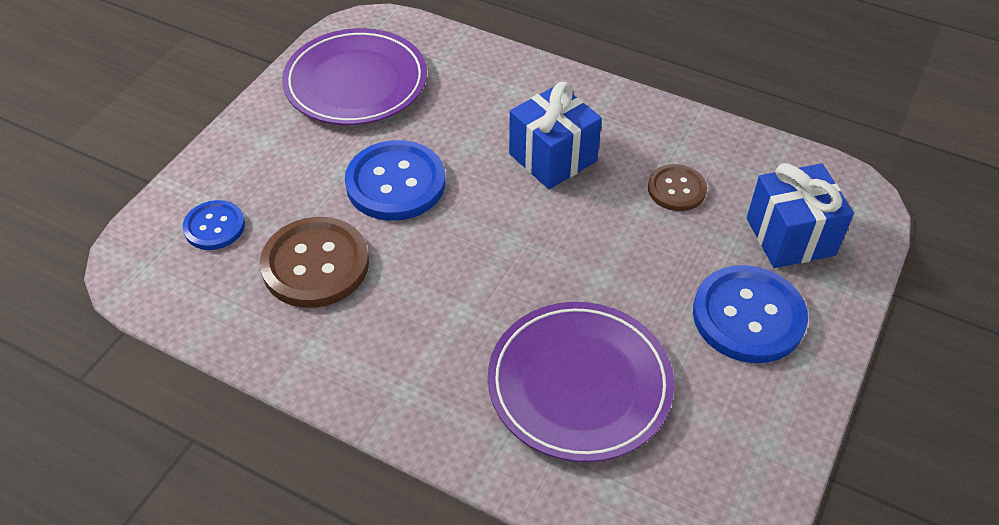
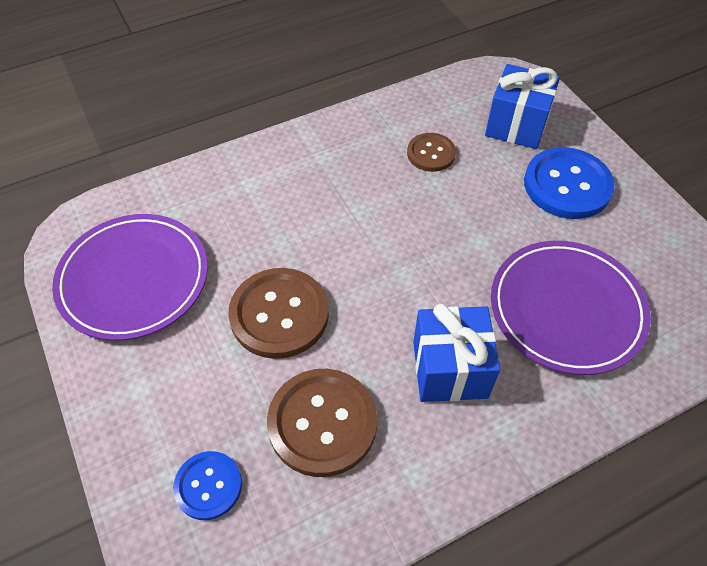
camera: 55 degrees left, 5 degrees up
(395, 183) = (279, 314): blue button -> brown button
(553, 157) = (341, 201): blue gift -> blue gift (449, 369)

